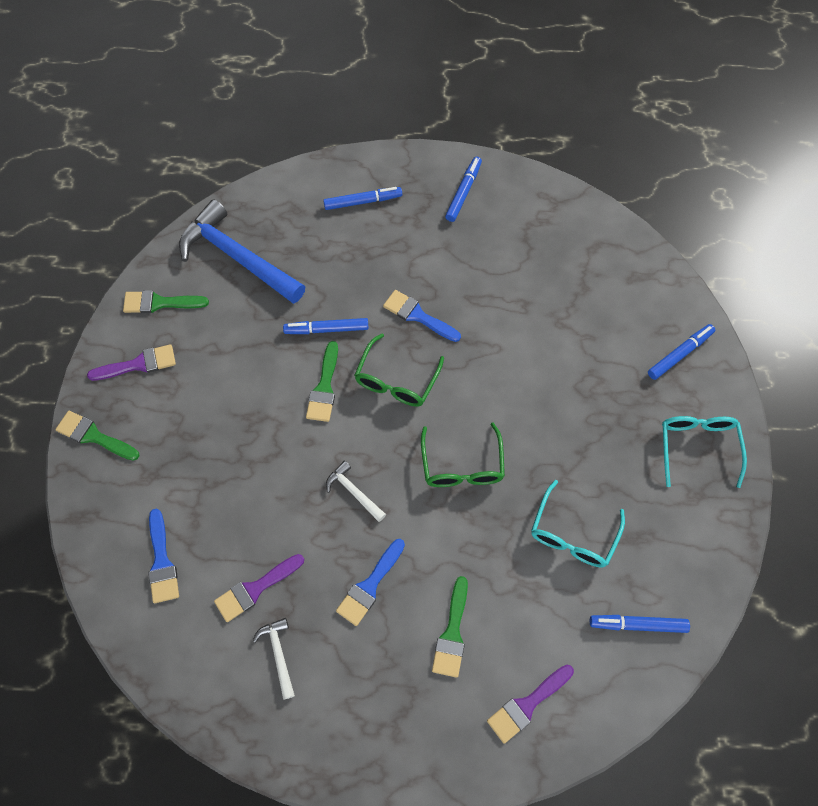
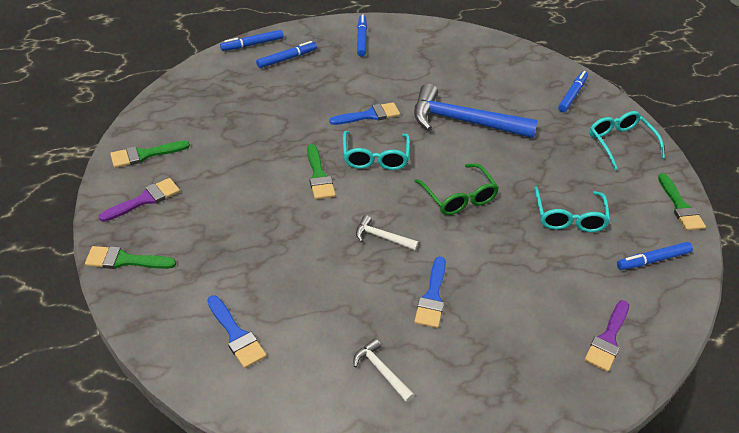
camera: 25 degrees left, 20 degrees down
(237, 257) = (200, 111): blue hammer -> blue hammer (463, 121)
(255, 589) = (334, 329): purple brush -> none
(326, 329) = (300, 139): blue marker -> blue marker (252, 44)
(396, 379) = (375, 157): green glasses -> turquoise glasses
(418, 316) = (369, 115): blue brush -> blue brush turned 150 degrees clockwise
(452, 633) = (519, 309): green brush -> green brush (680, 206)

